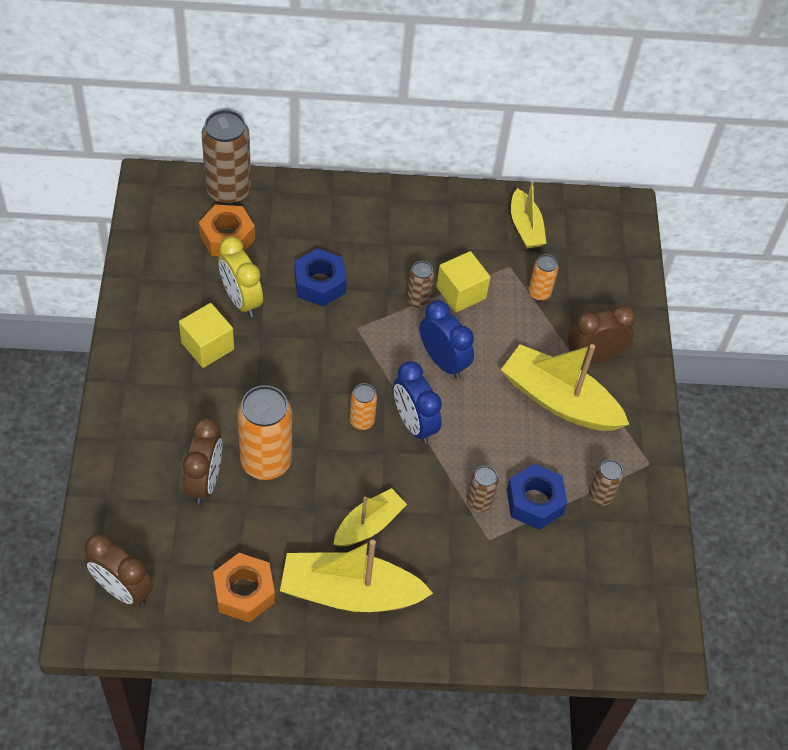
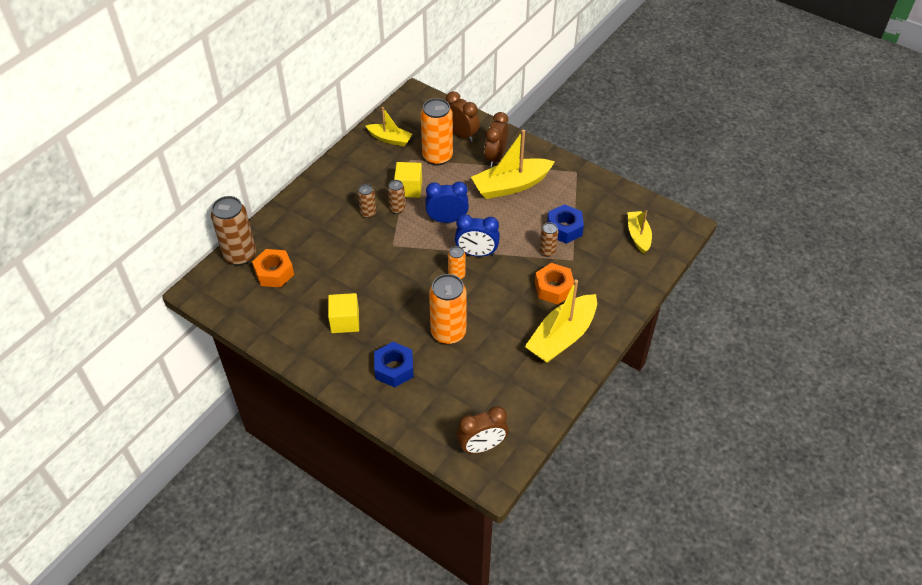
camera: 50 degrees left, 5 degrees down
(205, 482) = (439, 369): brown clock -> brown clock (461, 134)
(241, 300) = (326, 289): yellow clock -> none
(244, 592) = (526, 386): orange nut -> orange nut (553, 288)
(320, 283) = (347, 246): blue nut -> blue nut (394, 369)
(369, 525) = (525, 306): yellow boat -> yellow boat (638, 236)
(539, 293) = (437, 157): orange can -> orange can, size x1.97
(600, 496) = (580, 201): brown can -> brown can (368, 213)

